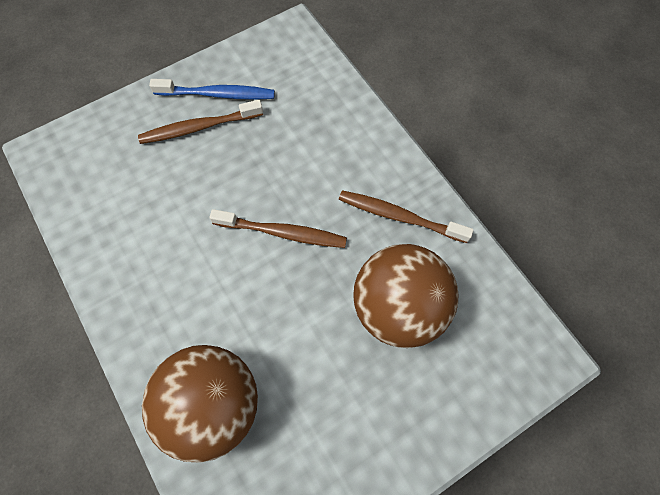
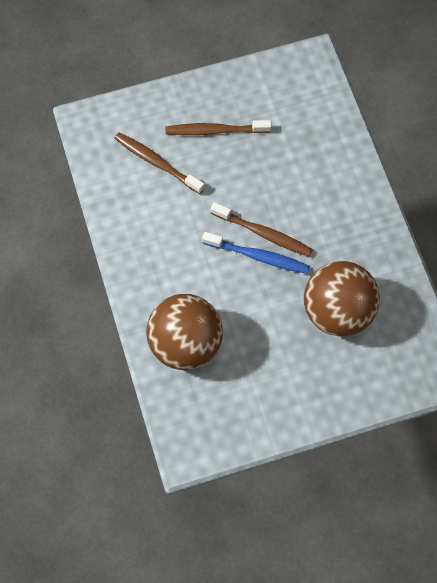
camera: 15 degrees right, 0 degrees up
(217, 94) = (236, 105): blue toothbrush -> blue toothbrush (258, 256)
(399, 216) = (359, 243): brown toothbrush -> brown toothbrush (157, 163)

